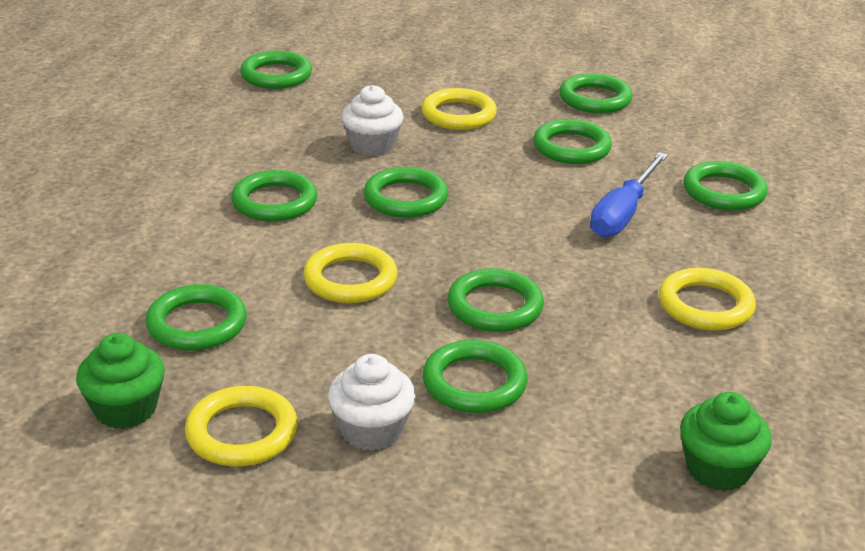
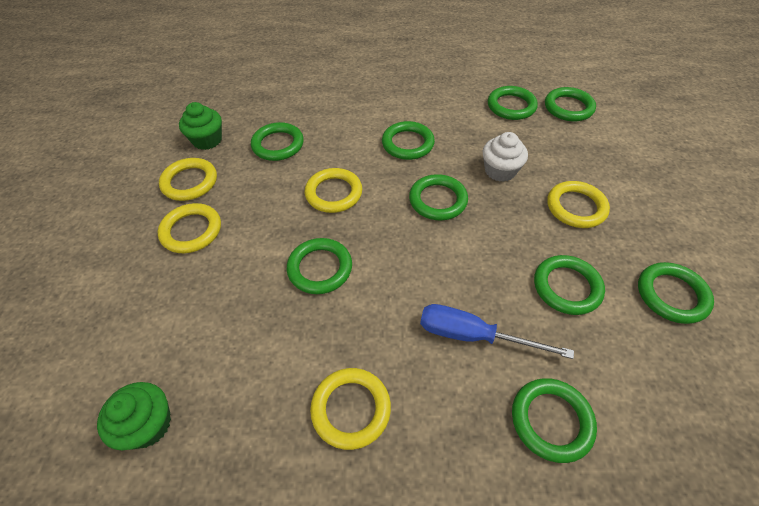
camera: 80 degrees right, 20 degrees up
(371, 430) = (191, 231): white cupcake -> yellow ring
(474, 383) = (236, 270): green ring -> green ring (511, 106)

